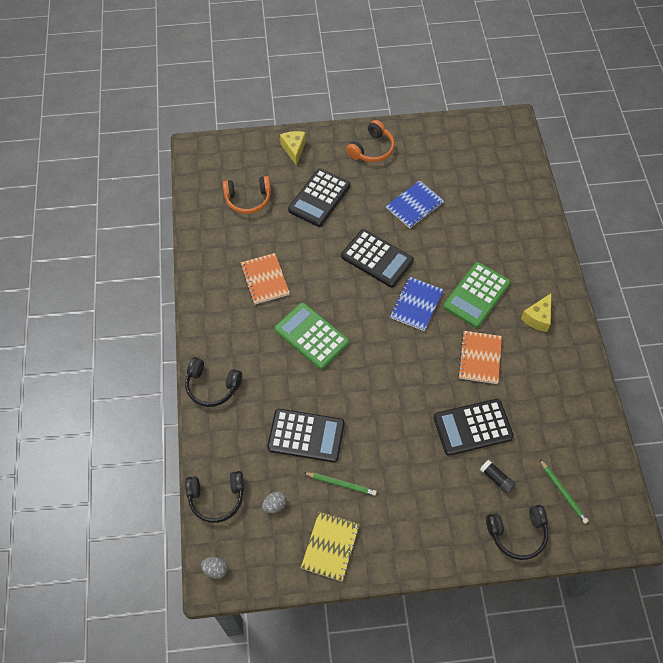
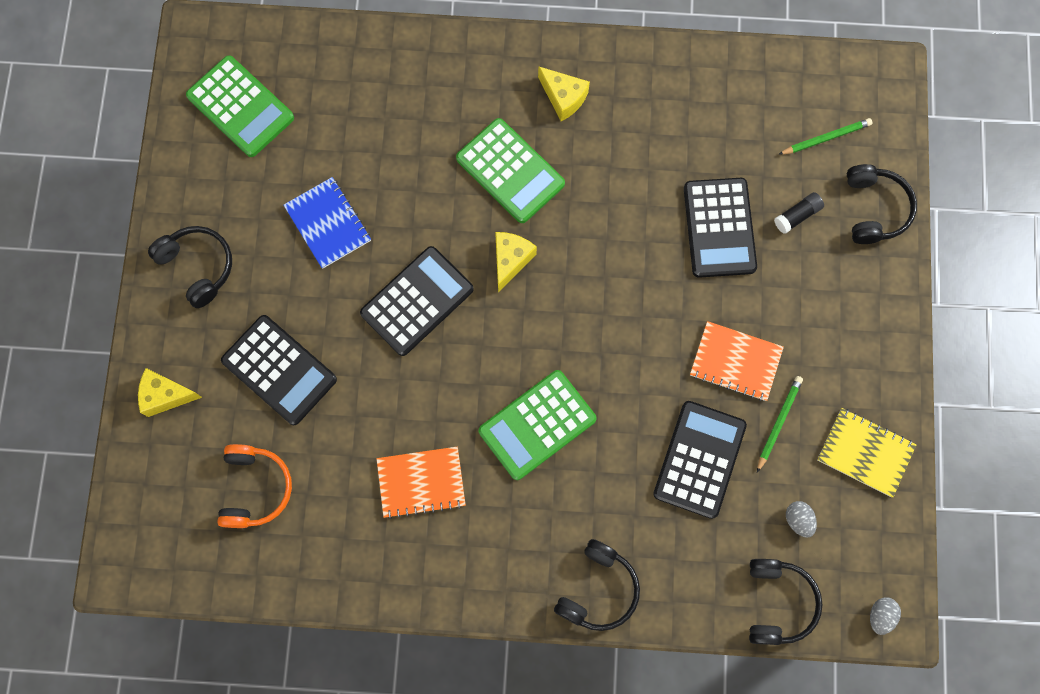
camera: 80 degrees left, 15 degrees up
(372, 149) = (198, 266): orange headphones -> black headphones
(416, 304) = (510, 260): blue notebook -> yellow cheese
(475, 150) = (240, 107): none -> green calculator
(480, 358) = (614, 192): orange notebook -> orange notebook (735, 361)

